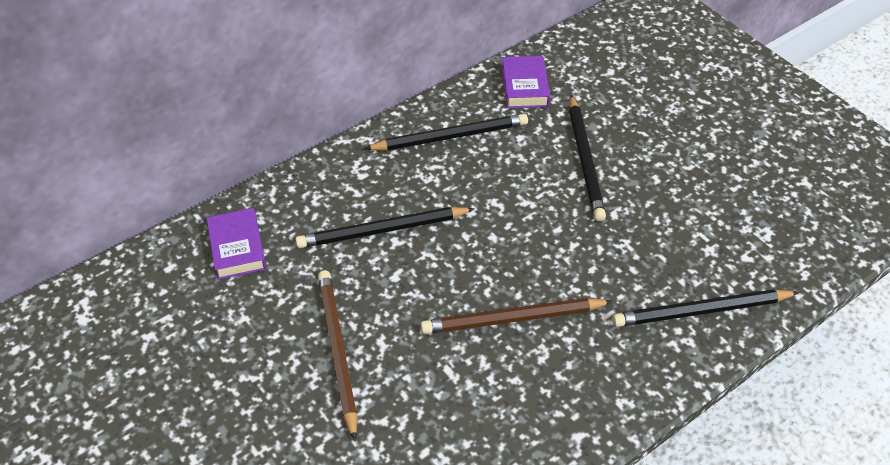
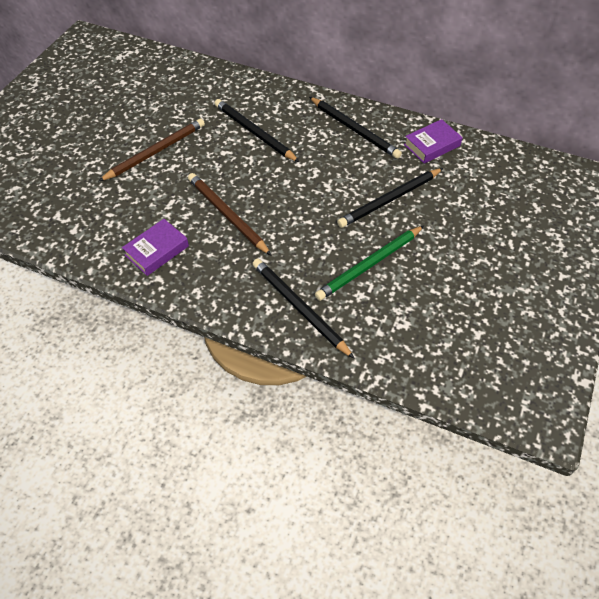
camera: 60 degrees right, 5 degrees up
(237, 248) = (200, 84): purple book -> purple book (157, 250)
(671, 222) = (369, 265): none -> green pencil

